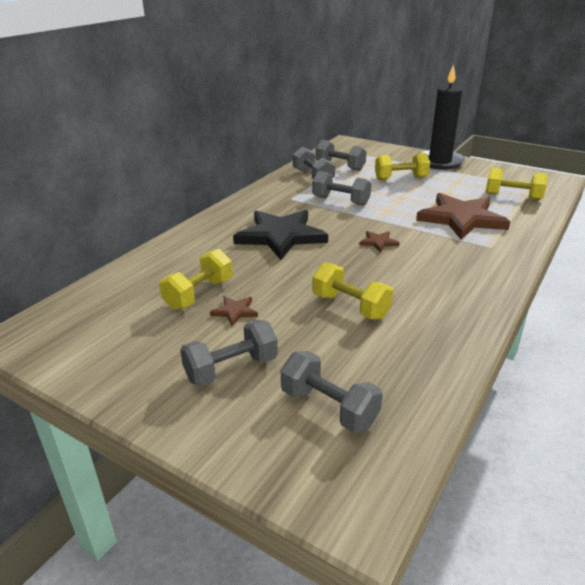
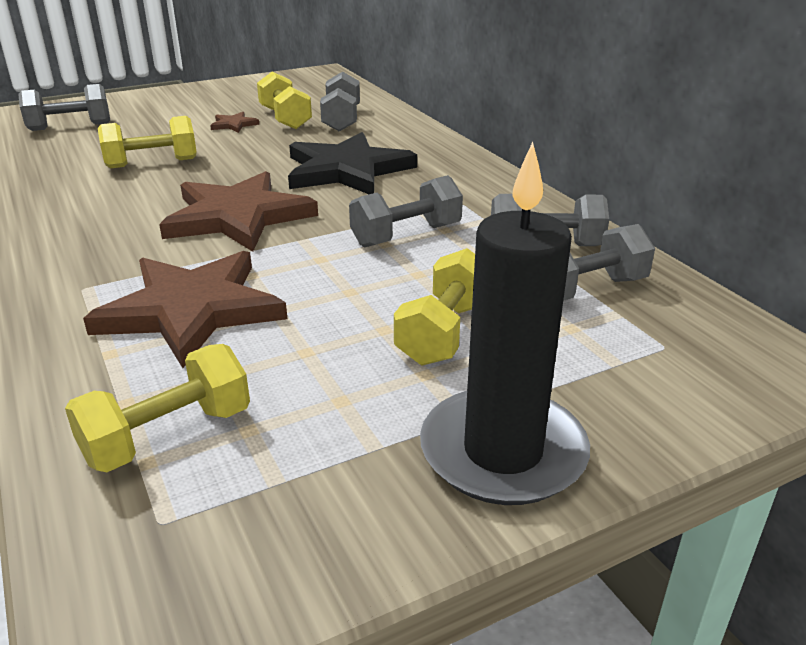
camera: 120 degrees right, 0 degrees up
(231, 369) = (166, 112): grey dumbbell -> grey dumbbell (341, 120)
(378, 242) = (237, 216): brown star -> brown star, size x2.42

